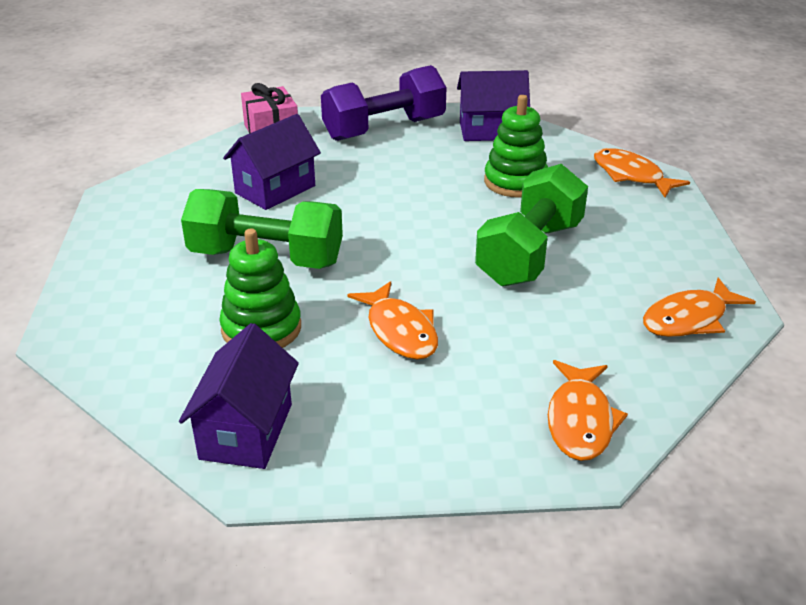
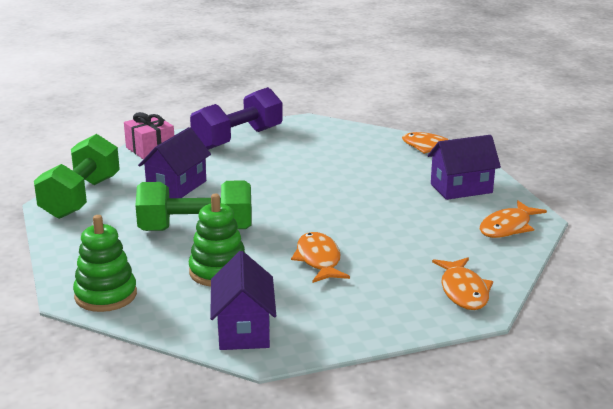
camera: 15 degrees left, 10 degrees down
(400, 331) = (318, 260): orange fish -> orange fish turned 150 degrees counterclockwise
(490, 131) = (318, 132): purple house -> purple house (461, 188)
(515, 182) = (353, 162): green stacking toy -> green stacking toy (106, 295)
(530, 253) = (385, 203): green dumbbell -> green dumbbell (81, 197)

